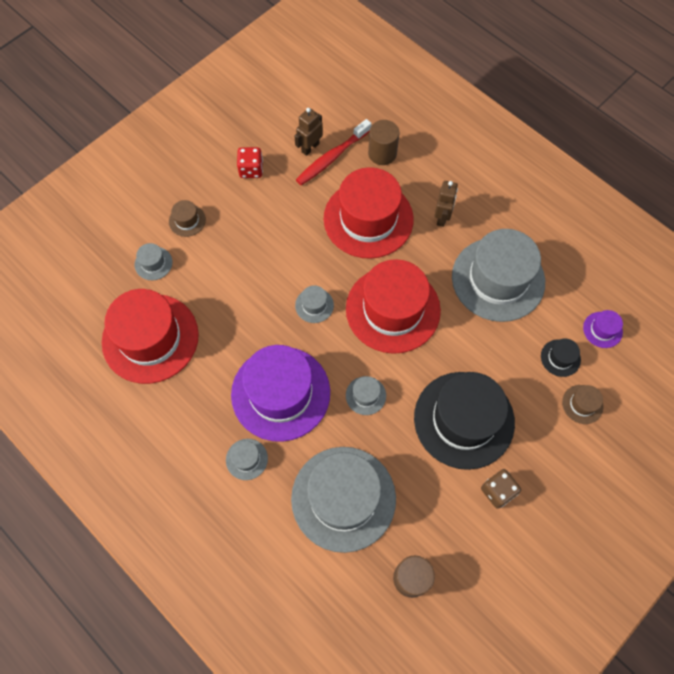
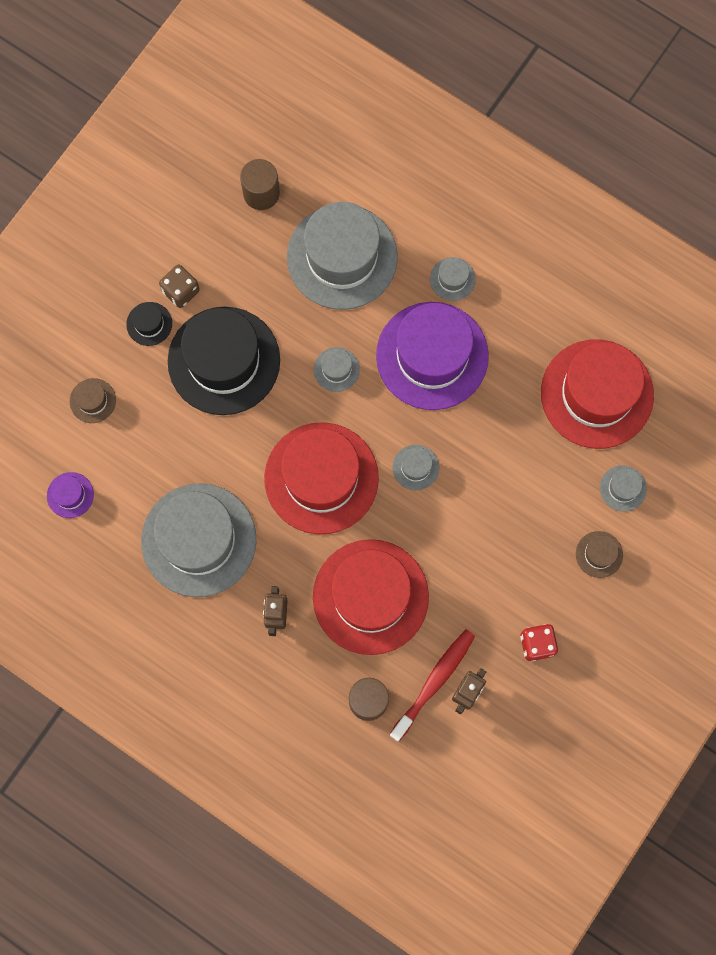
camera: 170 degrees right, 10 degrees up
(560, 358) = (119, 451): black hat -> black hat (149, 324)

